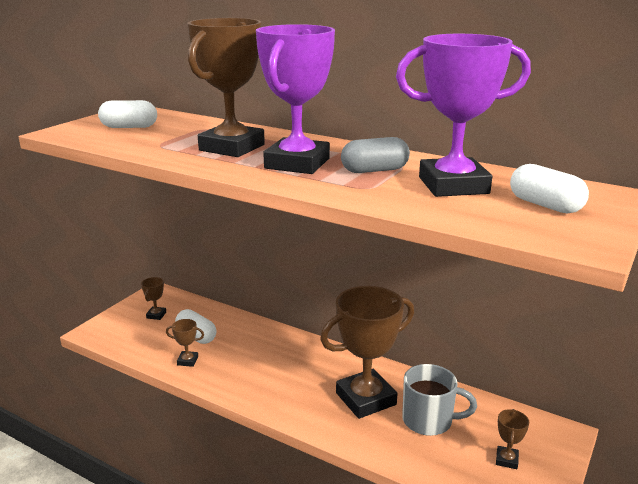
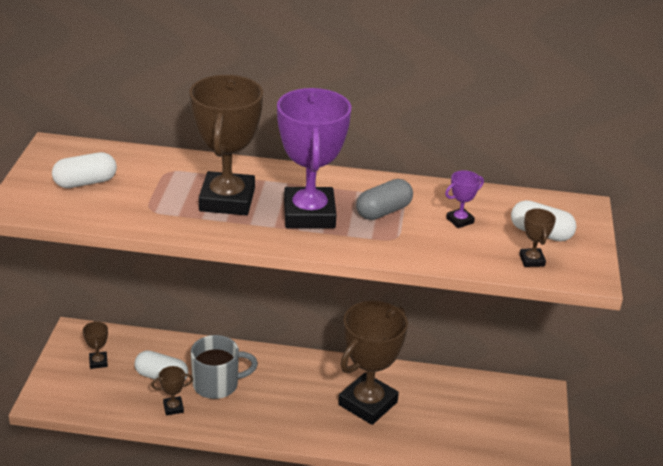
camera: 25 degrees left, 10 degrees up
(429, 420) = (432, 410): grey mug -> grey mug (217, 384)
(453, 185) = (460, 220): purple trophy -> purple trophy, size x0.41
(506, 460) = (507, 429): brown trophy -> brown trophy (532, 260)

